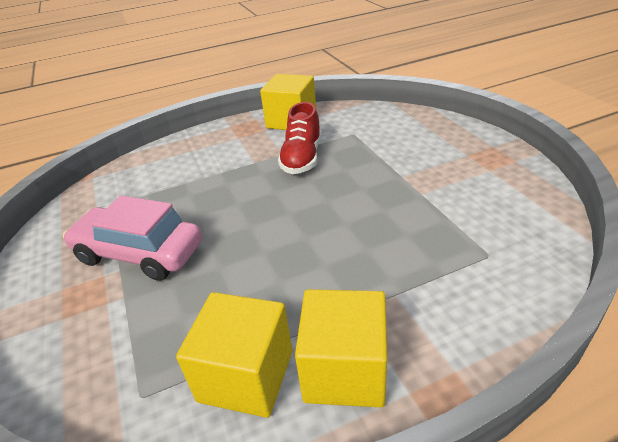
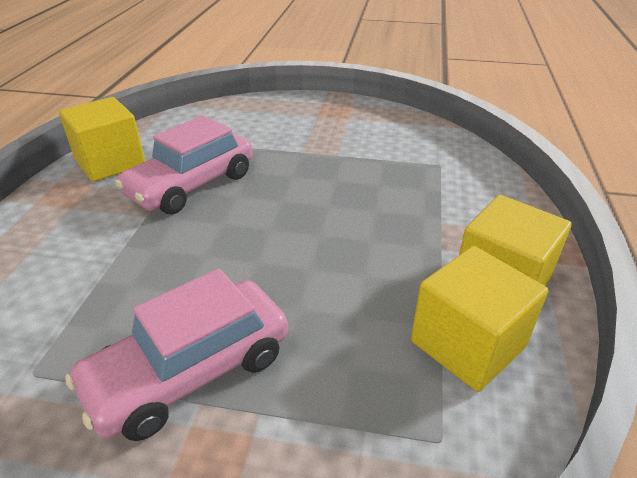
camera: 60 degrees left, 0 degrees up
(302, 158) = (191, 185): red shoe -> pink car

